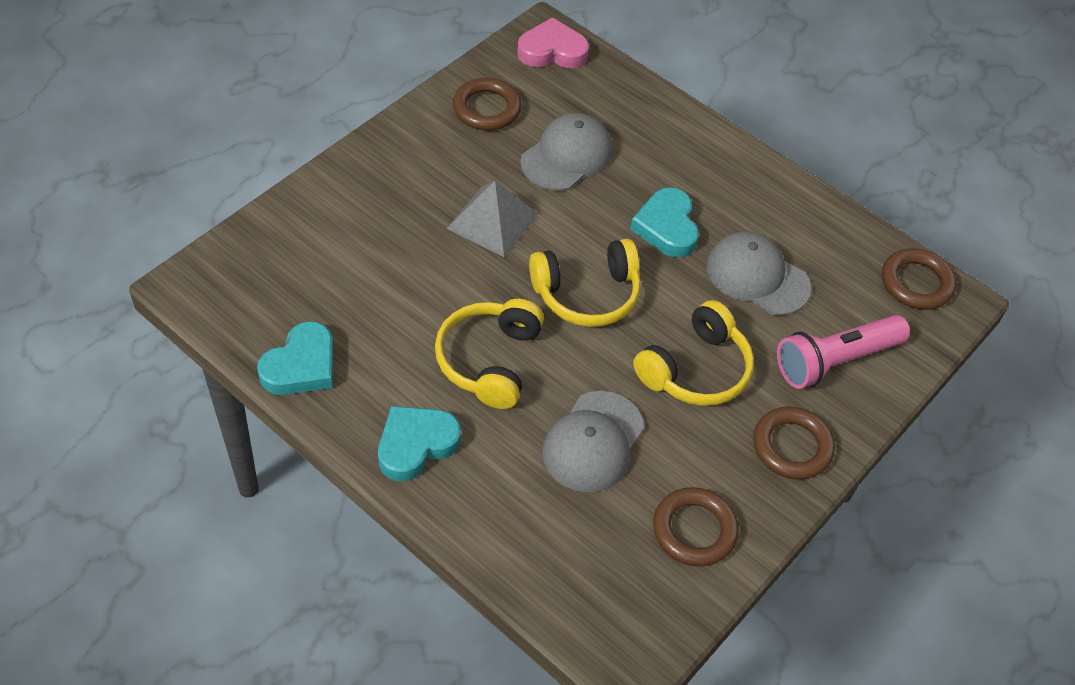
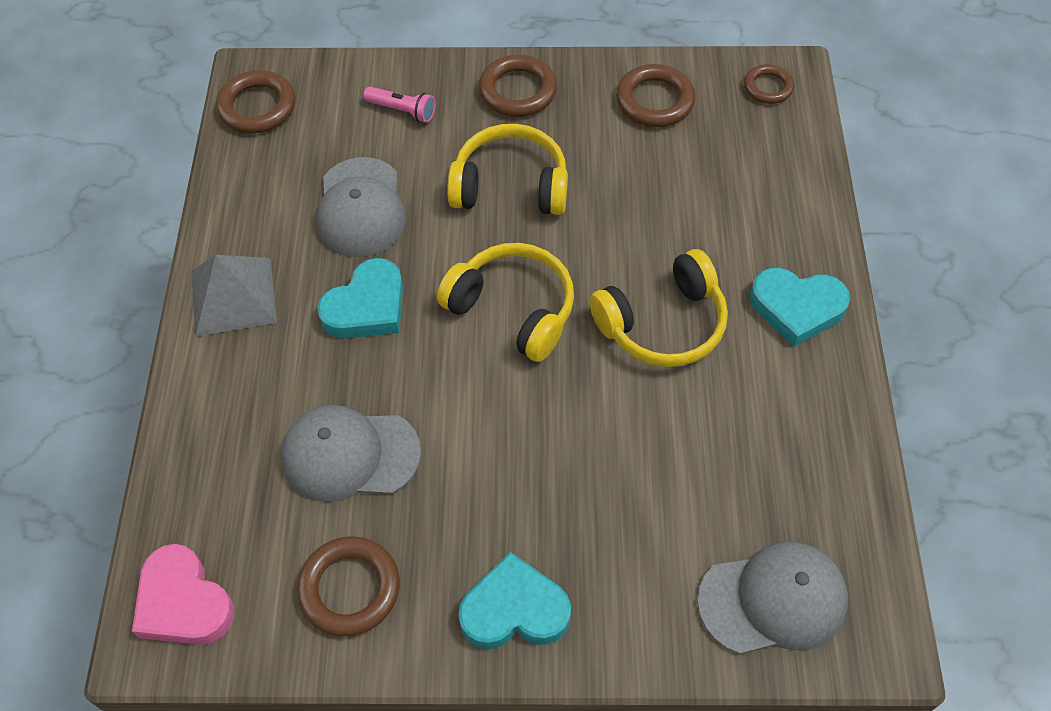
camera: 125 degrees left, 5 degrees up
(301, 366) = (834, 455): turquoise heart -> turquoise heart (514, 610)
(492, 221) = (507, 448): grey pyramid -> grey pyramid (233, 296)
(593, 442) = (654, 202): grey cap -> grey cap (773, 600)
(630, 628) = (768, 87): none -> brown ring
(836, 361) = (402, 110): pink flashlight -> pink flashlight, size x0.52

